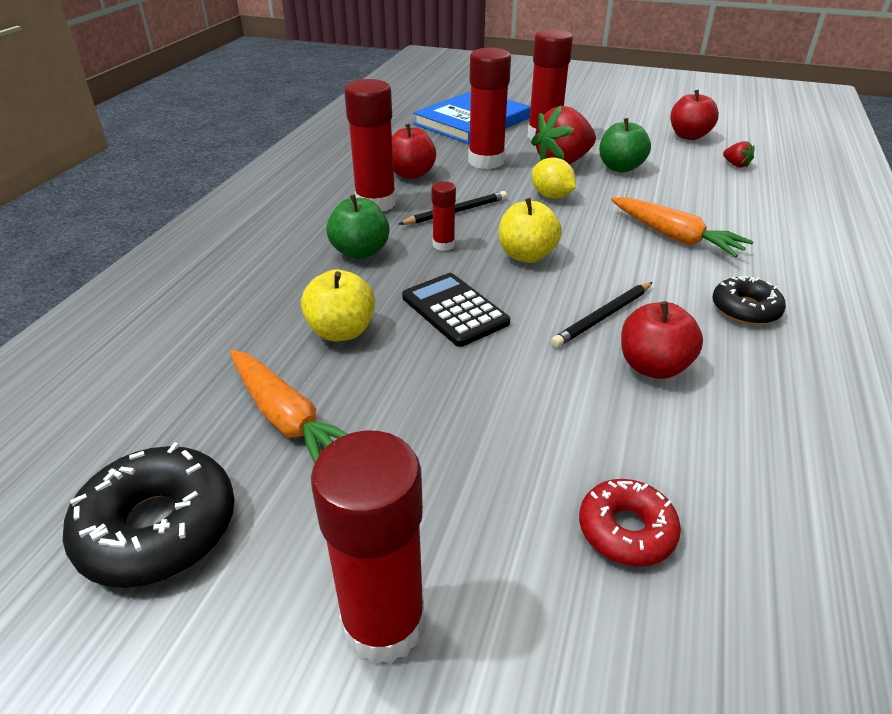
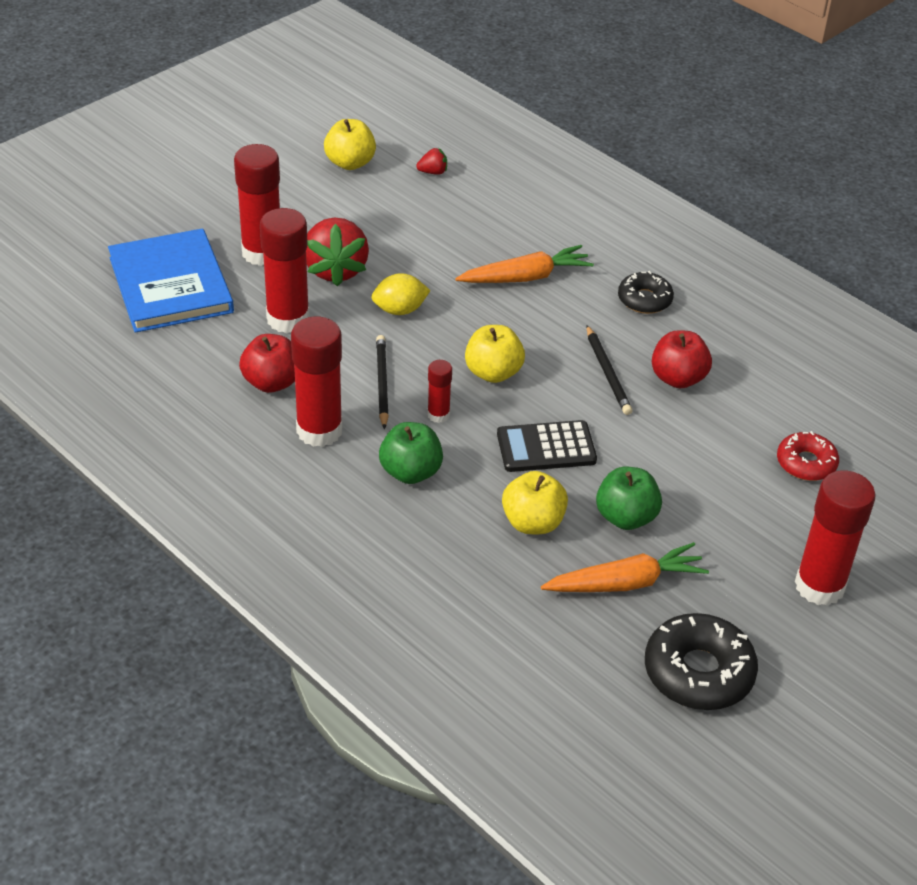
camera: 65 degrees left, 5 degrees up
(620, 168) = (379, 240): green apple -> green apple (626, 517)
(688, 136) = (350, 163): red apple -> yellow apple

